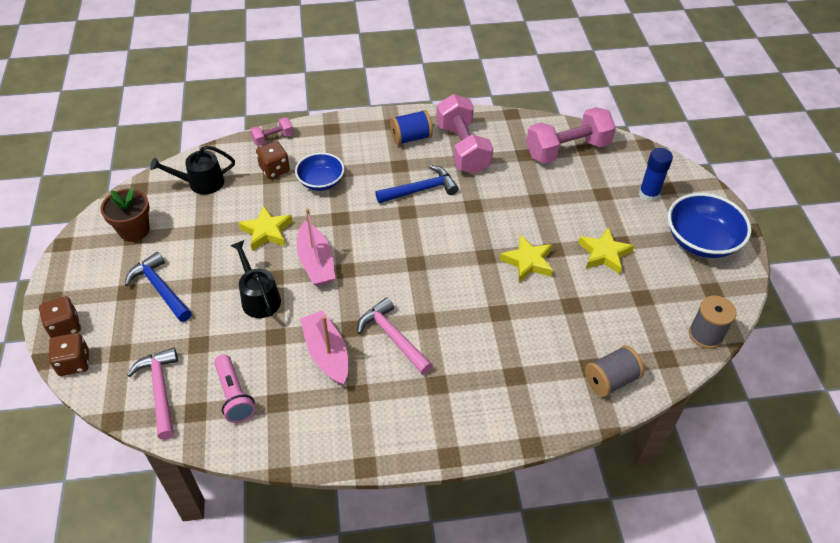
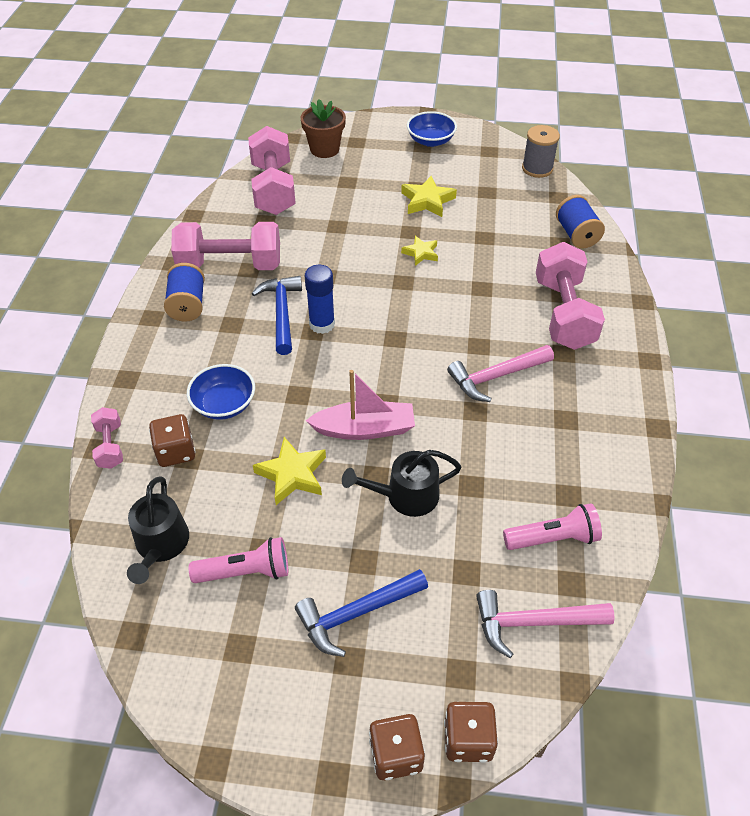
camera: 75 degrees left, 0 degrees up
(134, 230) = (225, 645): brown flower pot -> brown flower pot (324, 149)
(186, 227) = (246, 571): none -> pink flashlight
(326, 353) = (507, 439): pink boat -> none
(488, 379) = (563, 314): none -> pink dumbbell
(528, 262) = (421, 253): yellow star -> yellow star, size x0.64
(610, 380) = (576, 235): grey spool -> blue spool
(648, 194) = (361, 154): blue glue stick -> blue glue stick (322, 324)
(701, 241) = (430, 141): blue bowl -> blue bowl, size x0.65

